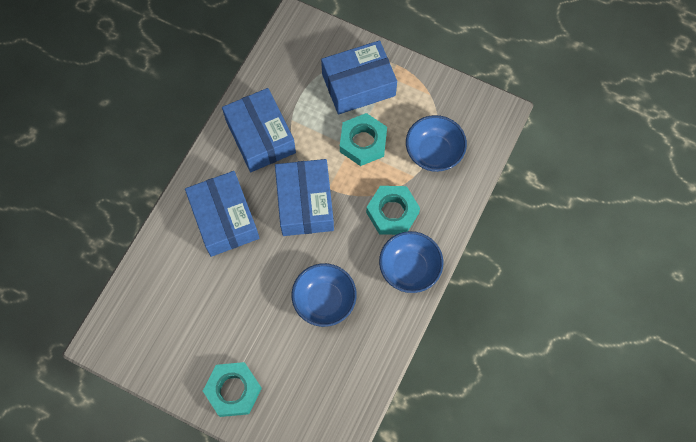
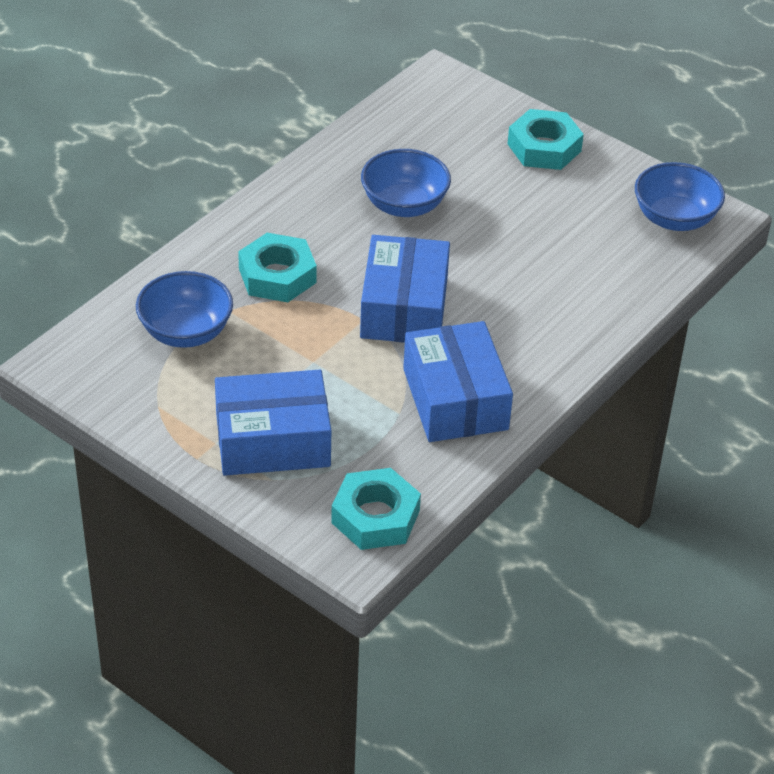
camera: 170 degrees left, 25 degrees down
(224, 219) = (529, 310): blue box -> none
(363, 142) = (292, 363): turquoise nut -> turquoise nut (375, 517)
(409, 268) = (276, 216): blue bowl -> blue bowl (674, 219)

